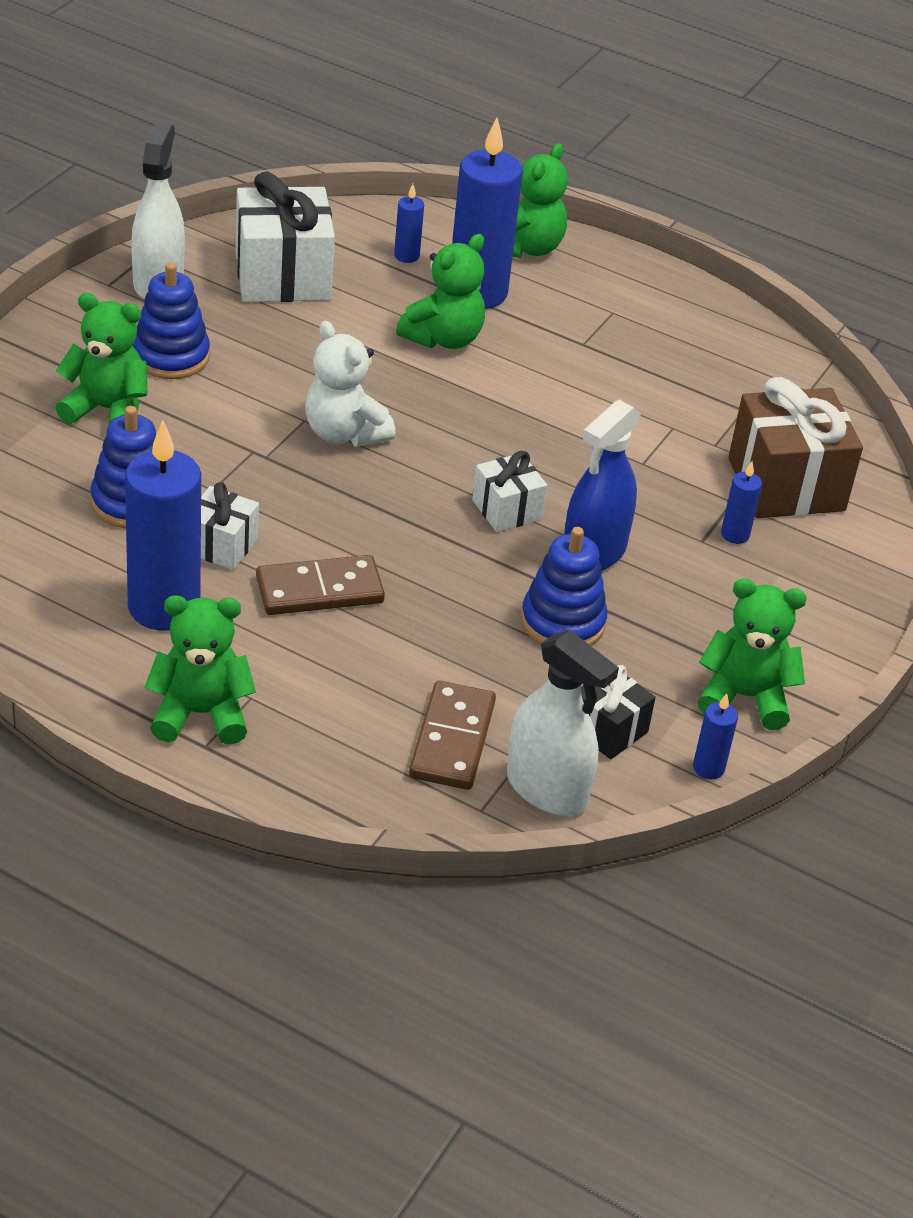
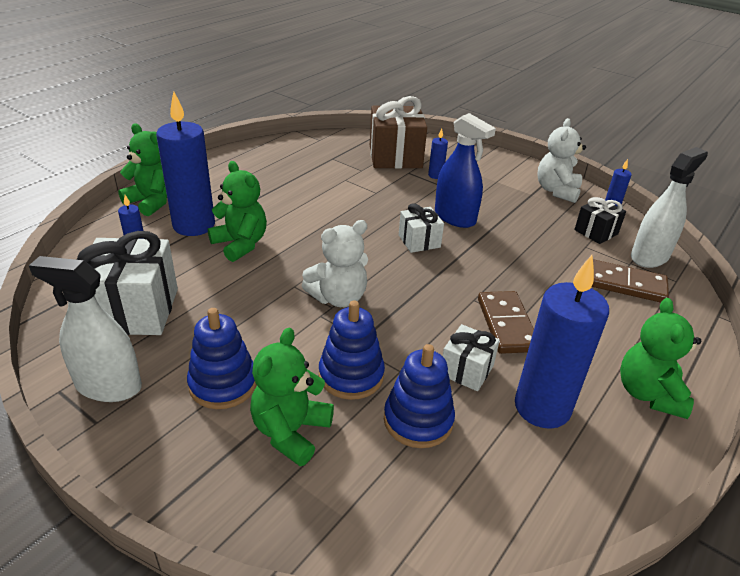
camera: 80 degrees left, 5 degrees down
(562, 622) = (515, 235): blue stacking toy -> blue stacking toy (351, 375)
(744, 697) = (557, 191): green teddy bear -> white teddy bear

